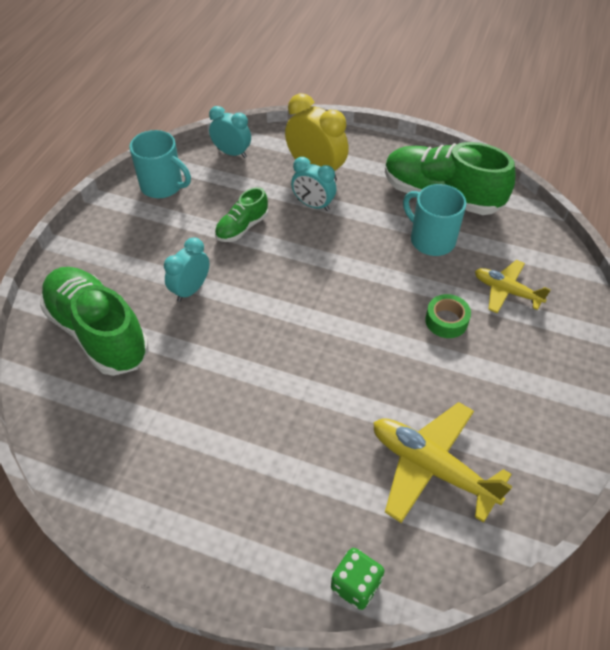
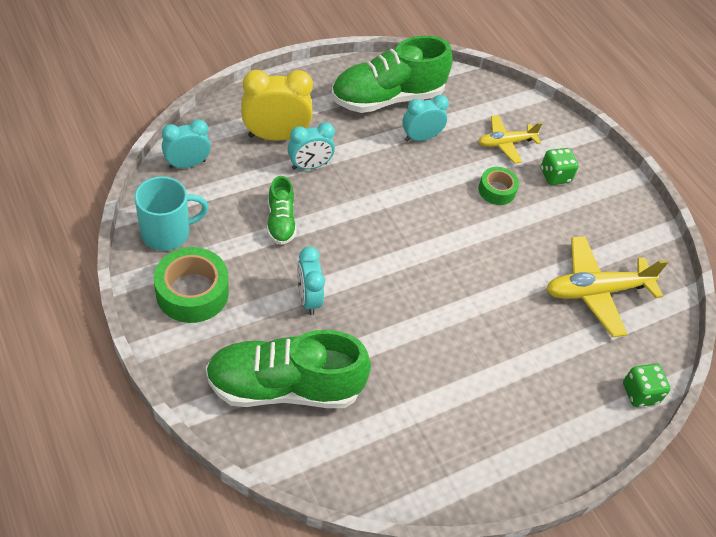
camera: 55 degrees left, 0 degrees up
(127, 231) = (192, 292): none -> green tape
(431, 239) = (420, 138): turquoise mug -> turquoise clock
(522, 347) = (555, 176): none -> green dice

